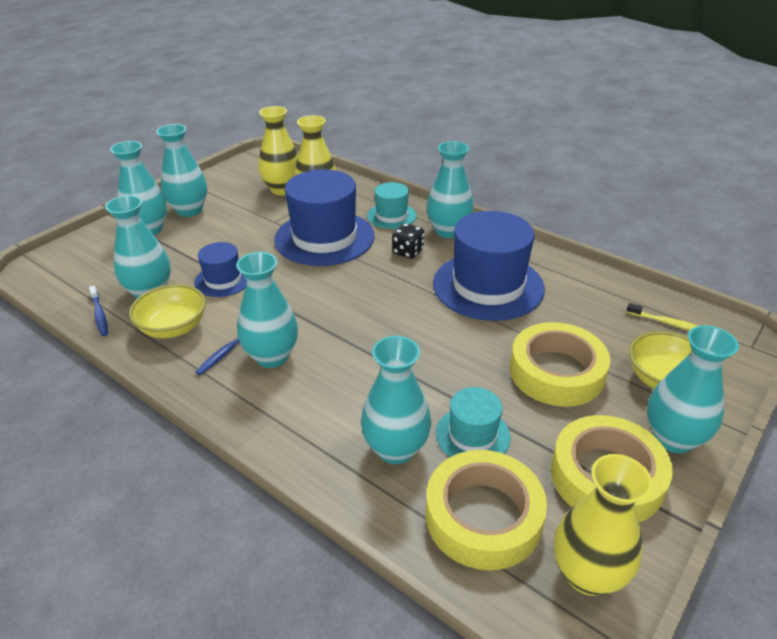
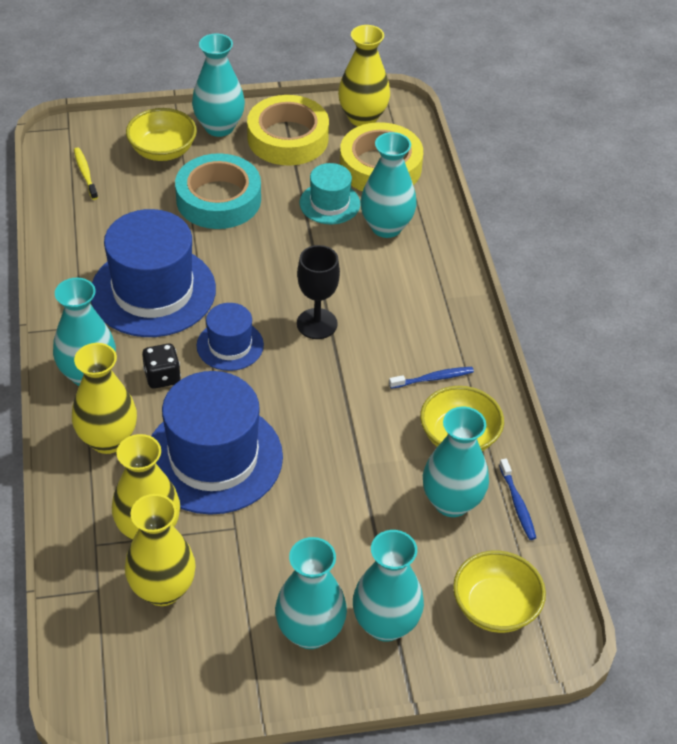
camera: 140 degrees left, 10 degrees up
(84, 264) = (495, 607): none -> yellow bowl
(99, 315) = (517, 504): blue toothbrush -> blue toothbrush turned 150 degrees clockwise
(223, 280) = (369, 469): blue hat -> blue hat (230, 345)
(272, 356) = (401, 348): turquoise vase -> none
(354, 334) = (317, 324): none -> black goblet
(391, 216) = (108, 439): turquoise hat -> yellow vase
(556, 372) = (218, 199): yellow tape -> turquoise tape

